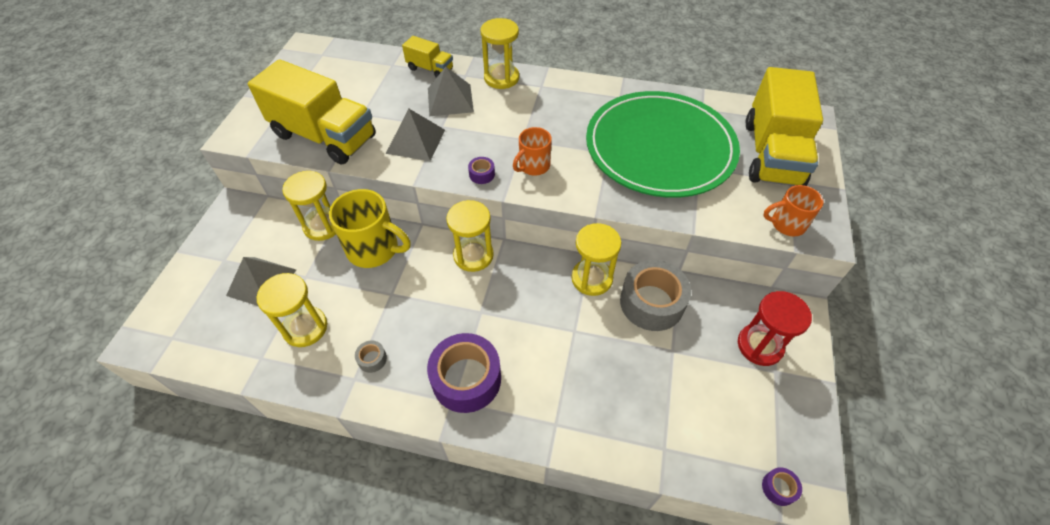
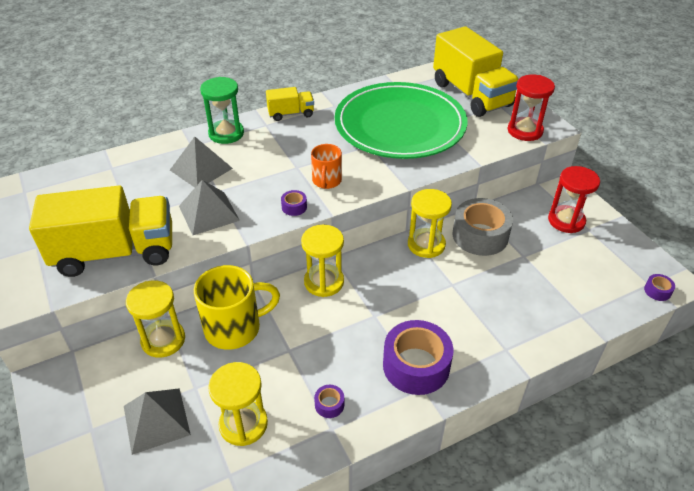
camera: 40 degrees left, 10 degrees down
(372, 359) = (329, 404): grey tape -> purple tape
(430, 69) = (153, 155): yellow truck -> yellow truck (291, 114)
(501, 78) = (226, 133): yellow hourglass -> green hourglass
(786, 224) = (525, 131): orange mug -> red hourglass

